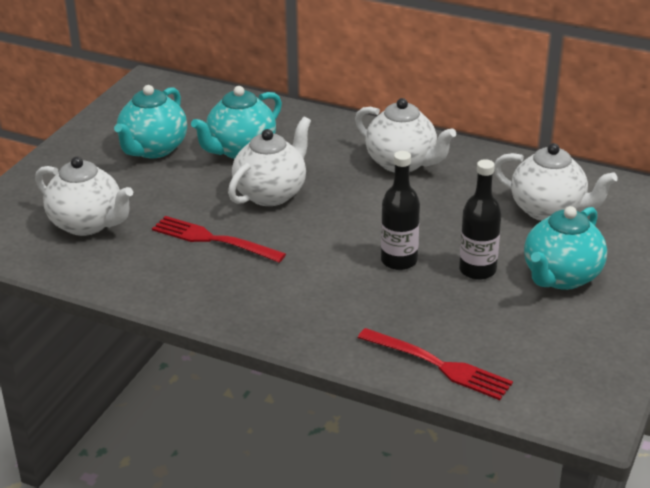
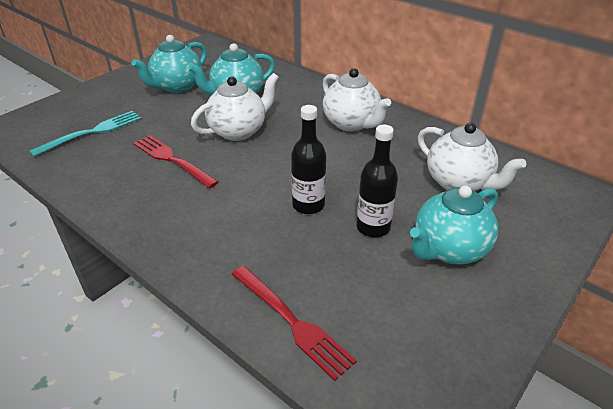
camera: 15 degrees right, 5 degrees up
(87, 224) = (92, 132): white teapot -> turquoise fork

